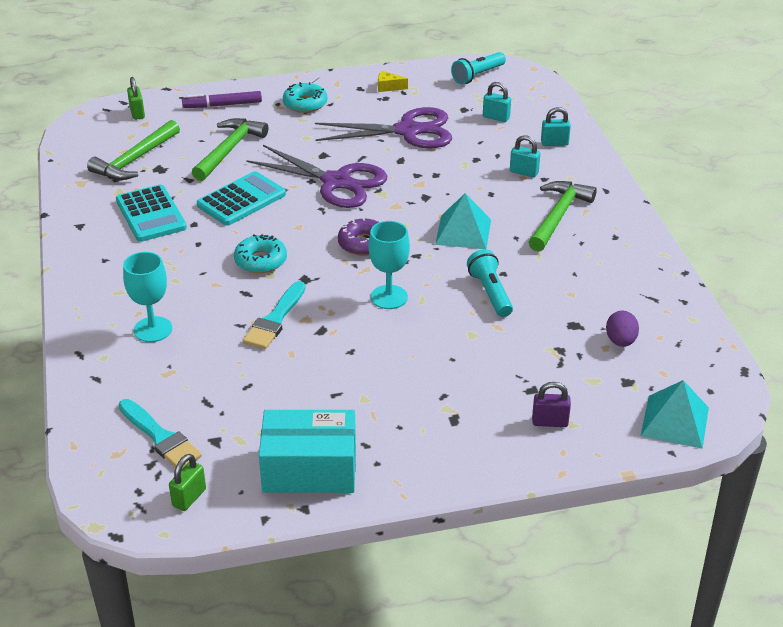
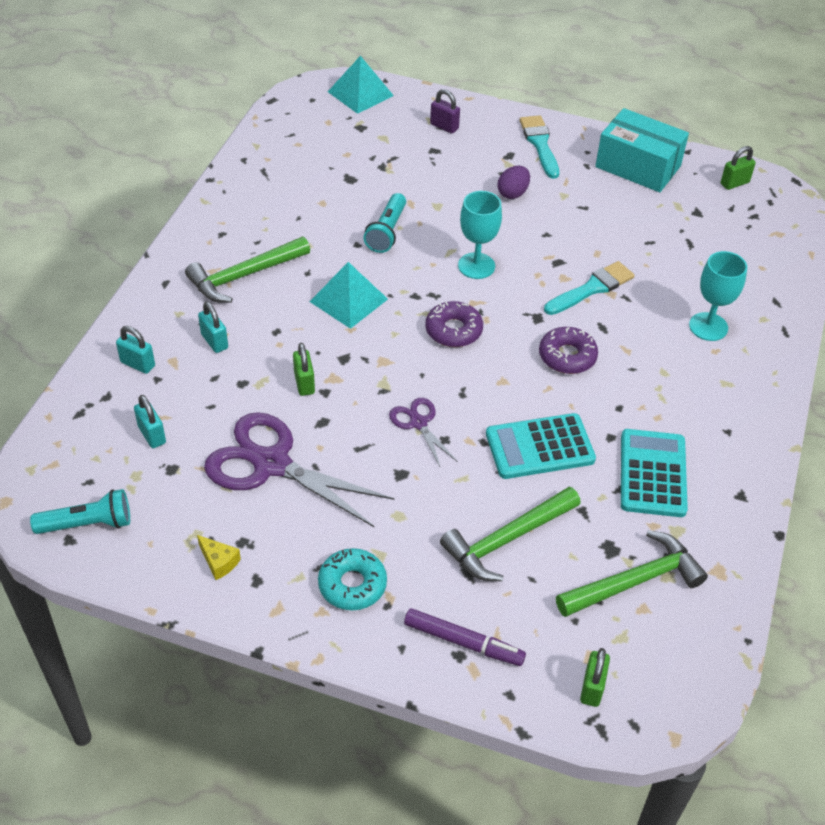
camera: 150 degrees left, 10 degrees up
(160, 437) = (739, 231): turquoise brush -> turquoise brush (540, 144)
(260, 261) = (567, 356): turquoise donut -> purple donut
(336, 182) = (418, 423): purple scissors -> purple scissors, size x0.49
(435, 174) = (304, 383): none -> green padlock
(620, 341) = (330, 153): purple egg -> purple egg (512, 193)

